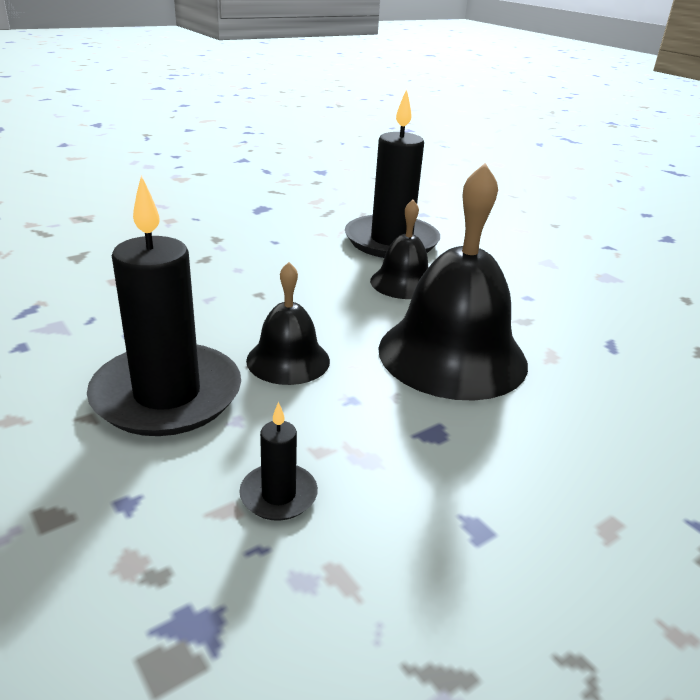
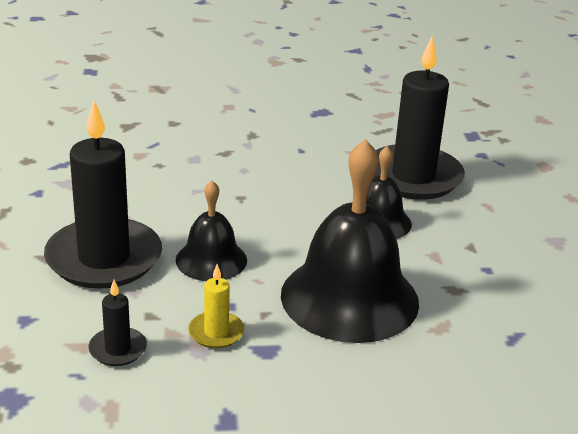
camera: 30 degrees right, 0 degrees up
(367, 433) = (216, 332): none -> yellow candle

